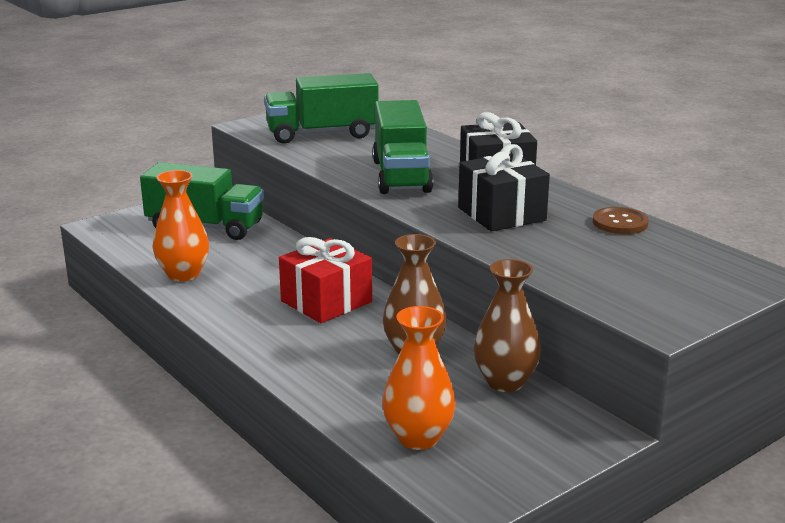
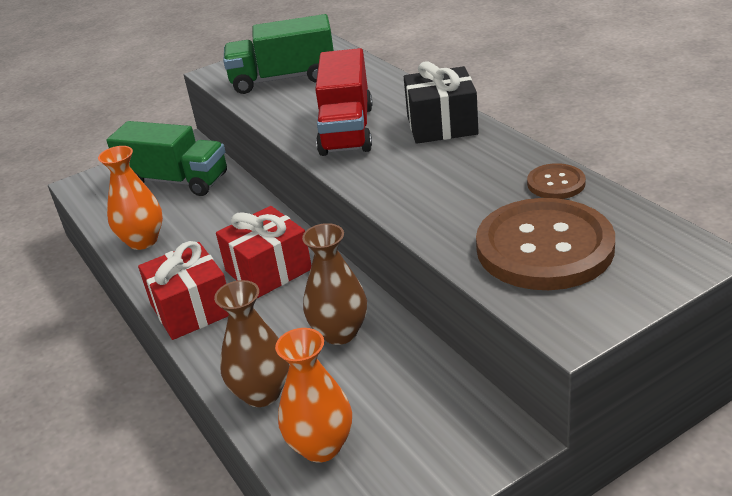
camera: 10 degrees right, 10 degrees up
(253, 330) = (191, 309): none -> red gift
(401, 176) = (346, 130): green truck -> red truck
(501, 214) = (435, 177): black gift -> none
(505, 382) = (422, 371): brown vase -> brown vase (262, 393)
(622, 267) = (544, 247): none -> brown button

